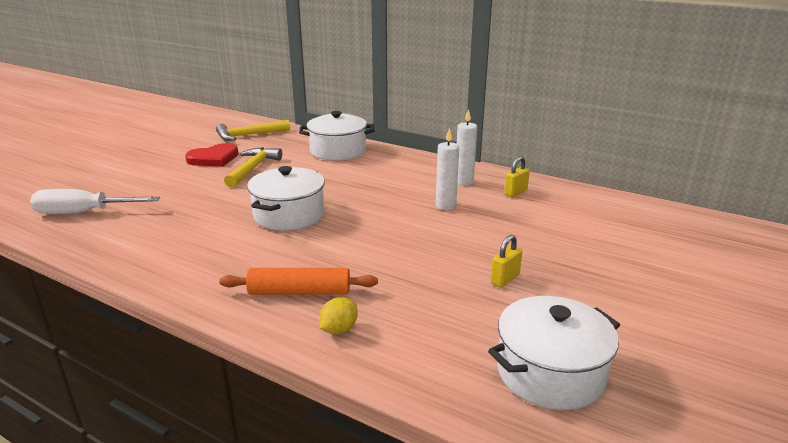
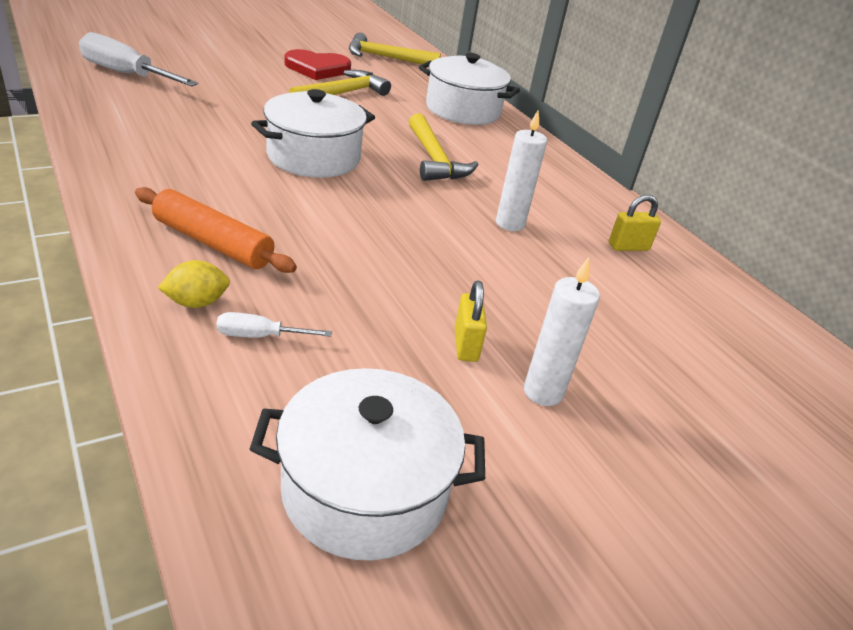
camera: 25 degrees right, 10 degrees up
(360, 187) = (434, 159): none -> yellow hammer
(399, 328) = (260, 336): none -> white screwdriver
(464, 182) = (574, 205): white candle -> white candle (543, 392)
(505, 279) = (466, 345): yellow padlock -> yellow padlock turned 75 degrees counterclockwise

